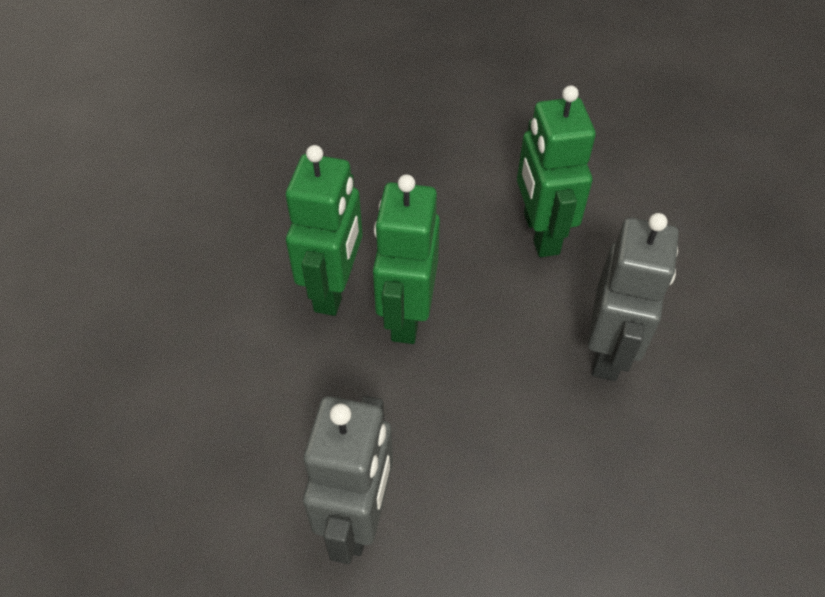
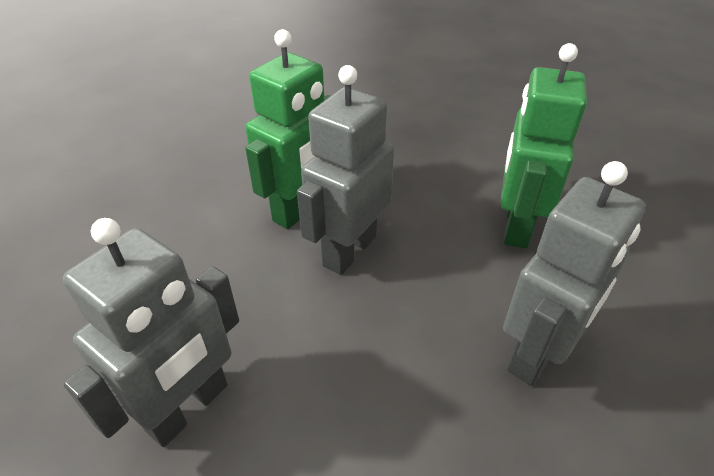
camera: 25 degrees right, 10 degrees down
(406, 316) = (349, 250): green robot -> grey robot

